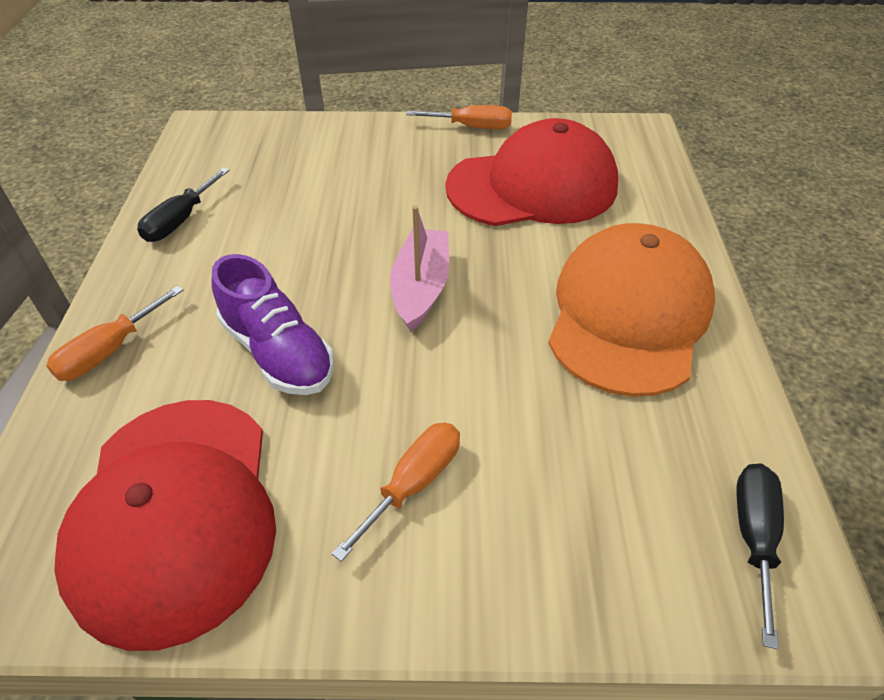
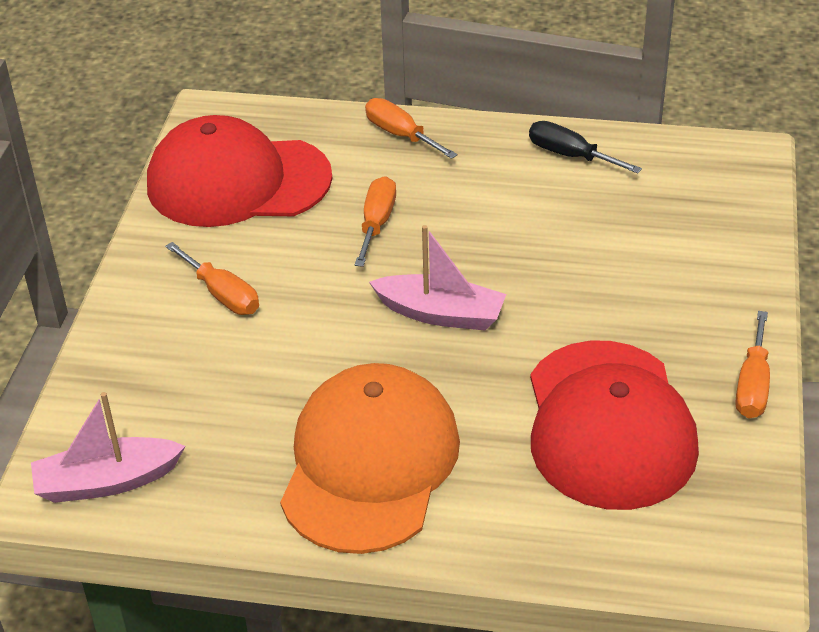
camera: 100 degrees right, 5 degrees down
(278, 352) = (376, 223): purple shoe -> orange screwdriver
(628, 314) = (370, 464): orange cap -> orange cap turned 105 degrees counterclockwise
(753, 537) = (107, 481): black screwdriver -> pink boat

